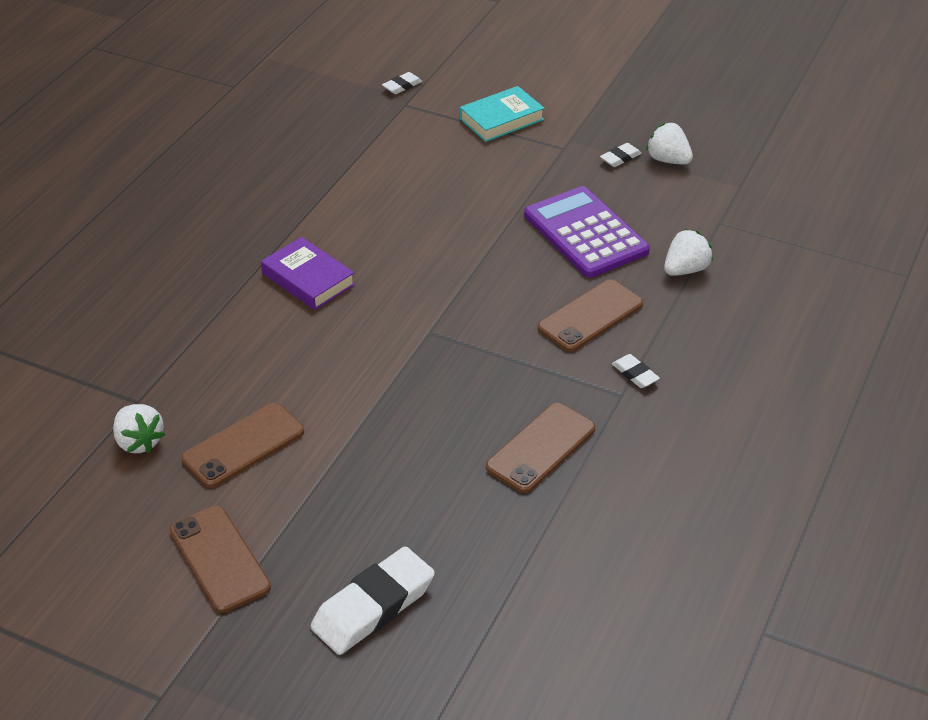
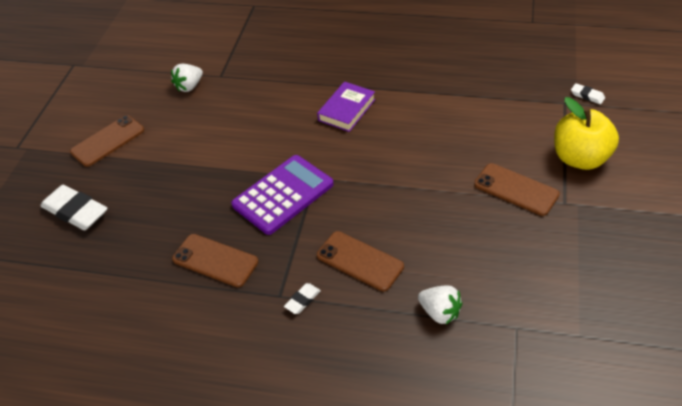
camera: 80 degrees right, 5 degrees up
(243, 445) = (193, 125): brown phone -> brown phone (516, 189)
(501, 119) = (580, 158): turquoise book -> yellow apple
(585, 233) = (458, 239): purple calculator -> purple calculator (283, 195)
(620, 158) = (572, 242): white eraser -> none
(668, 160) = (588, 275): white strawberry -> none

